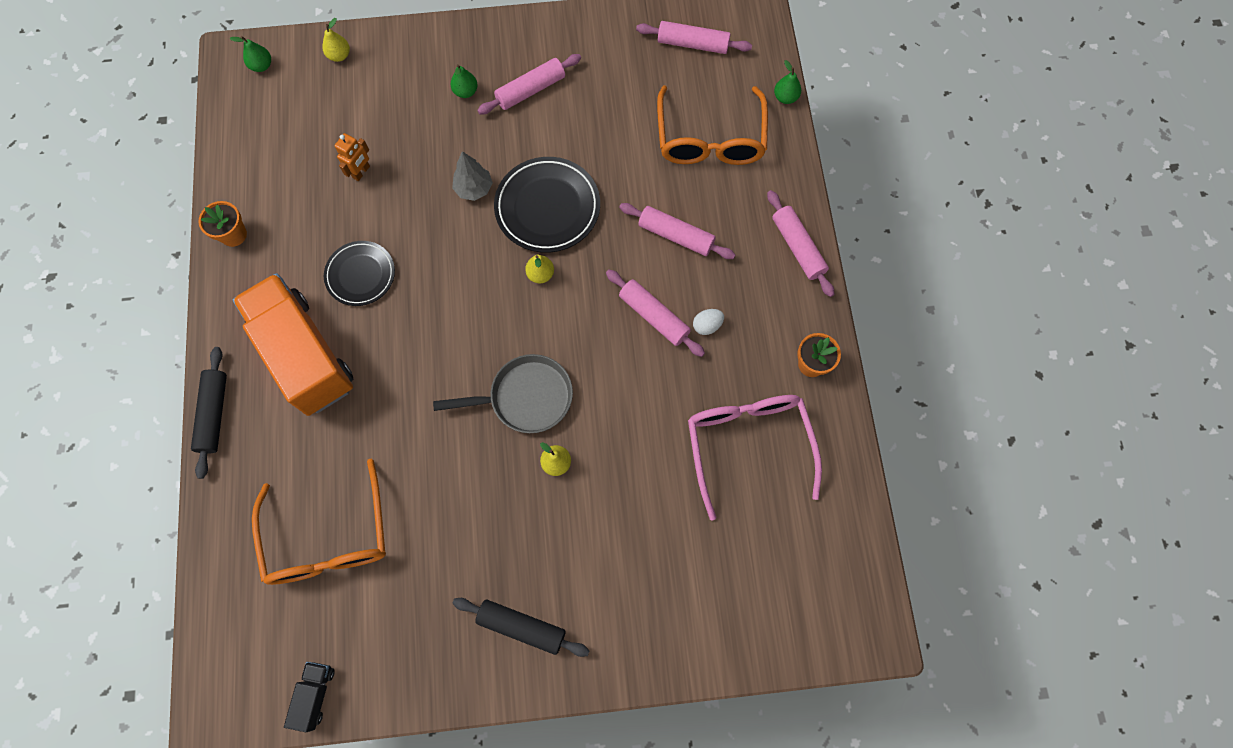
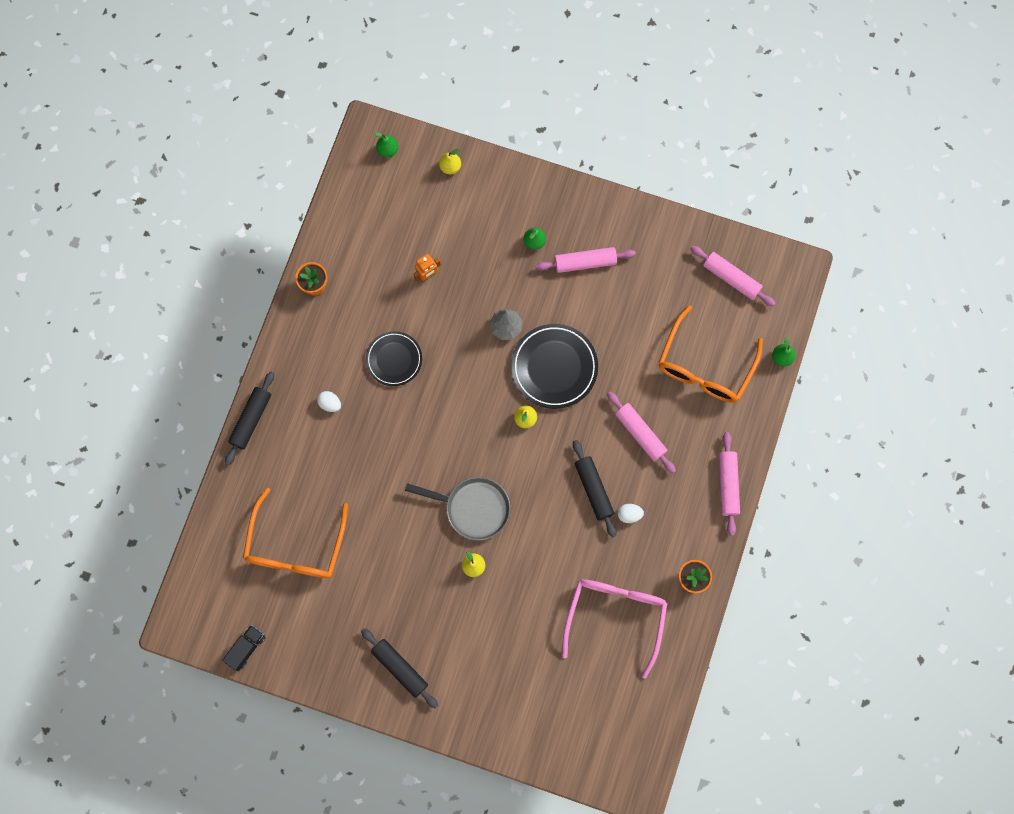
camera: 25 degrees right, 5 degrees up
(304, 355) = (330, 404): orange truck -> white egg
(654, 316) = (593, 489): pink rolling pin -> black rolling pin

